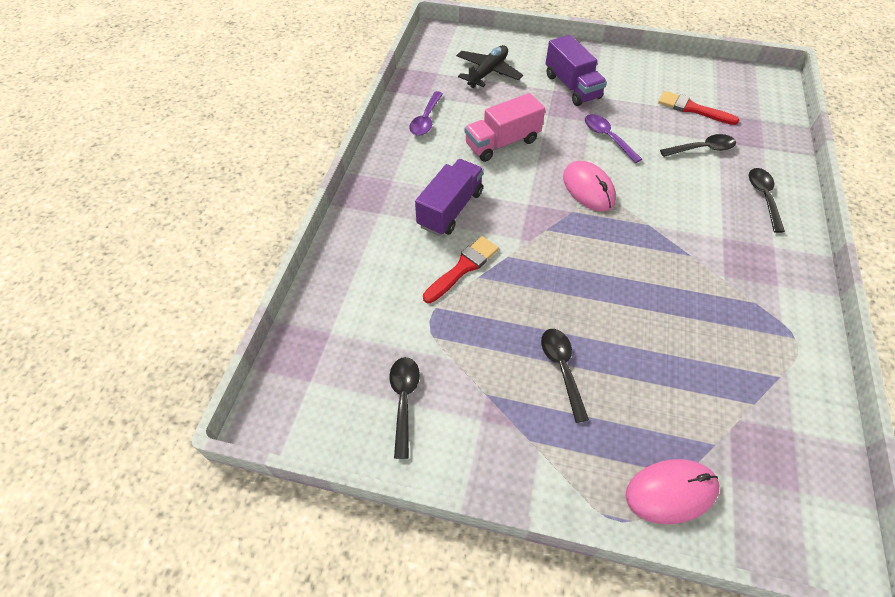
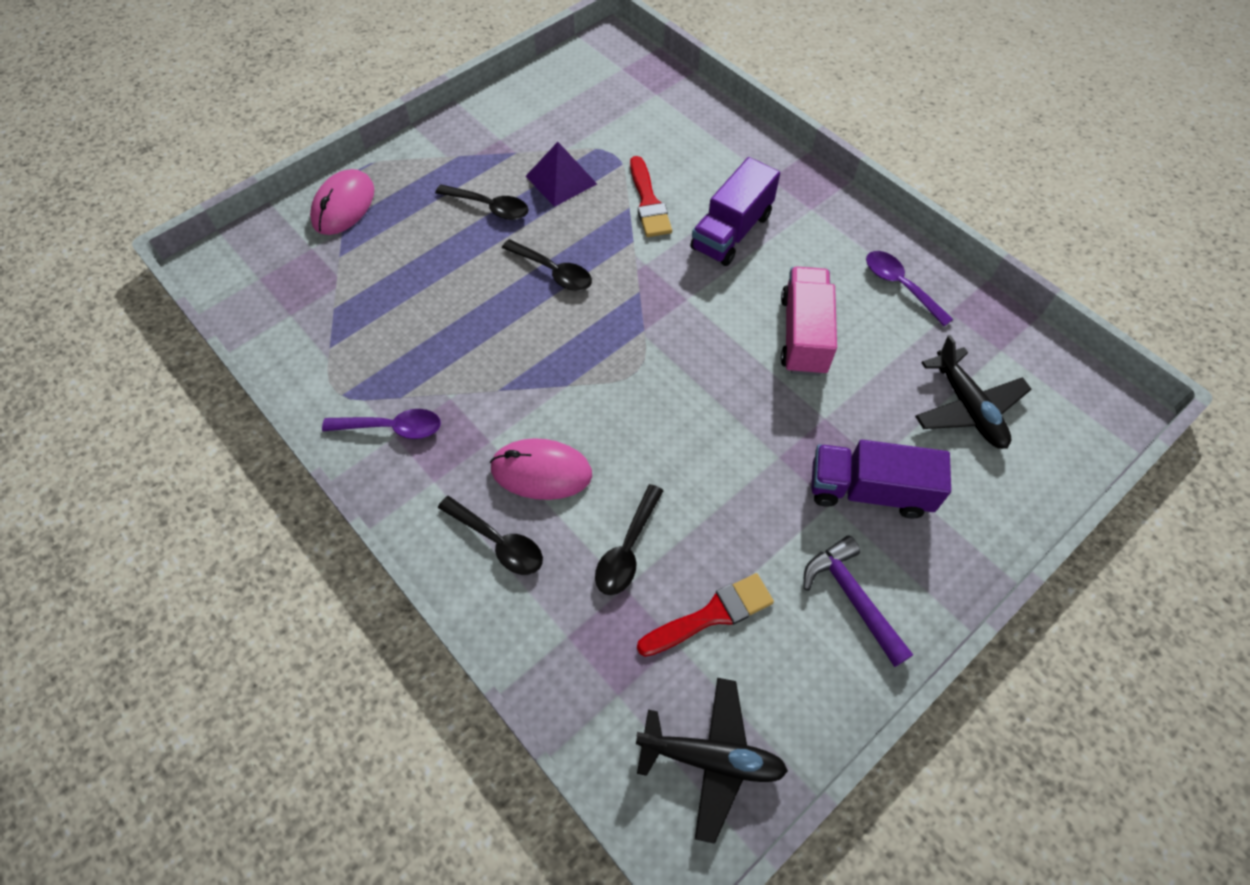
camera: 125 degrees right, 5 degrees up
(404, 400) = (557, 107): black spoon -> black spoon (553, 272)
(450, 209) = (731, 232): purple truck -> purple truck turned 60 degrees clockwise
(489, 337) = (561, 180): none -> purple pyramid
(588, 189) = (663, 367): pink mouse -> pink mouse (541, 471)
(607, 137) = (732, 453): purple spoon -> purple spoon (392, 428)
(629, 74) = (852, 597): none -> purple hammer
(743, 84) = (711, 758): none -> black plane

